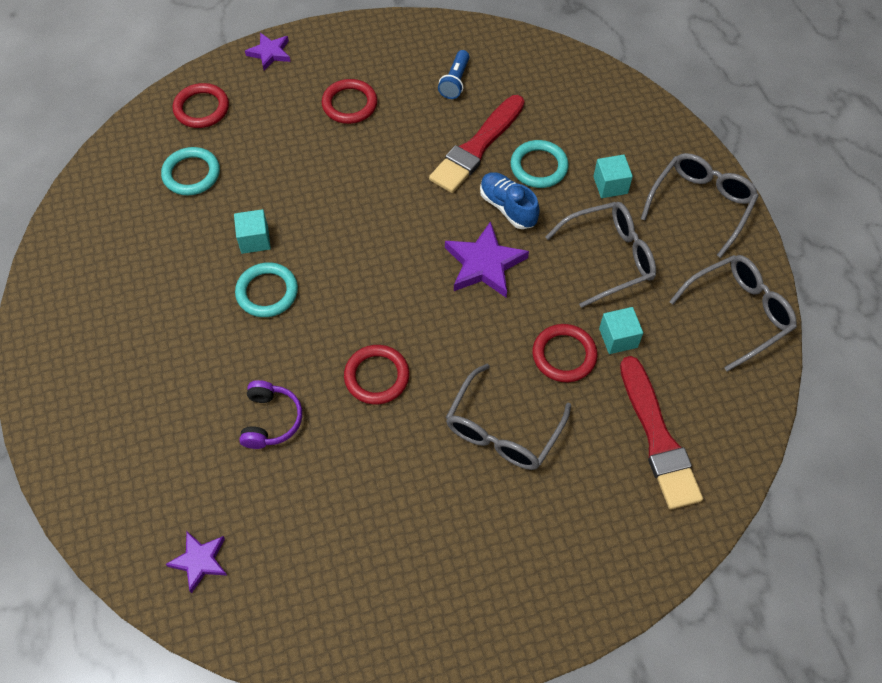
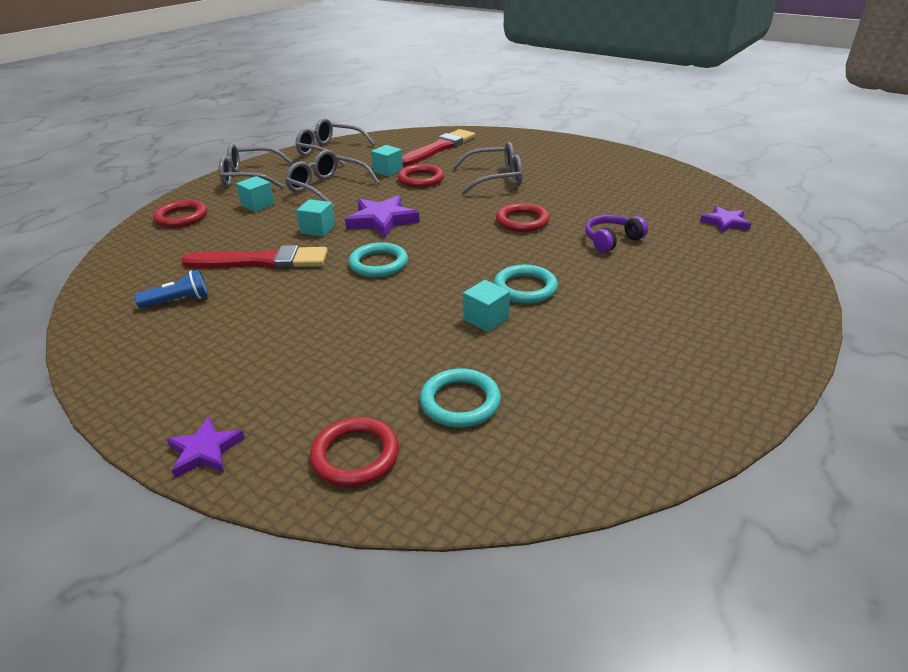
camera: 125 degrees left, 25 degrees down
(349, 104) = (257, 346): red ring -> red ring (181, 217)
(508, 207) = (318, 229): blue shoe -> turquoise cube
(539, 167) = (262, 232): turquoise ring -> turquoise ring (378, 264)

